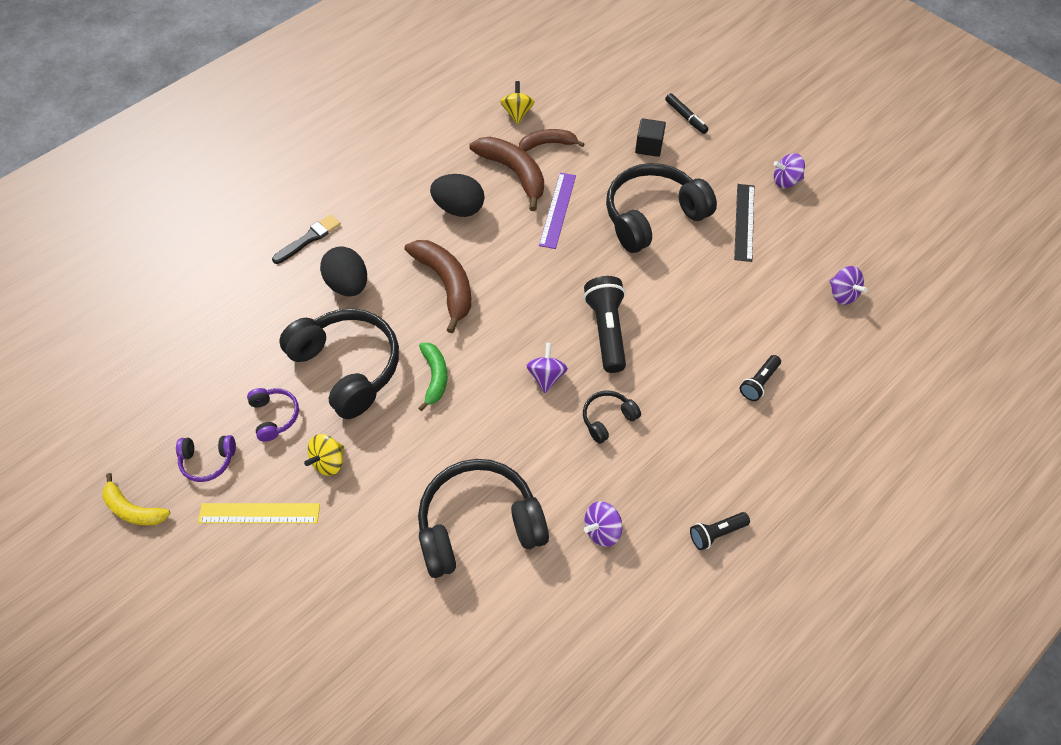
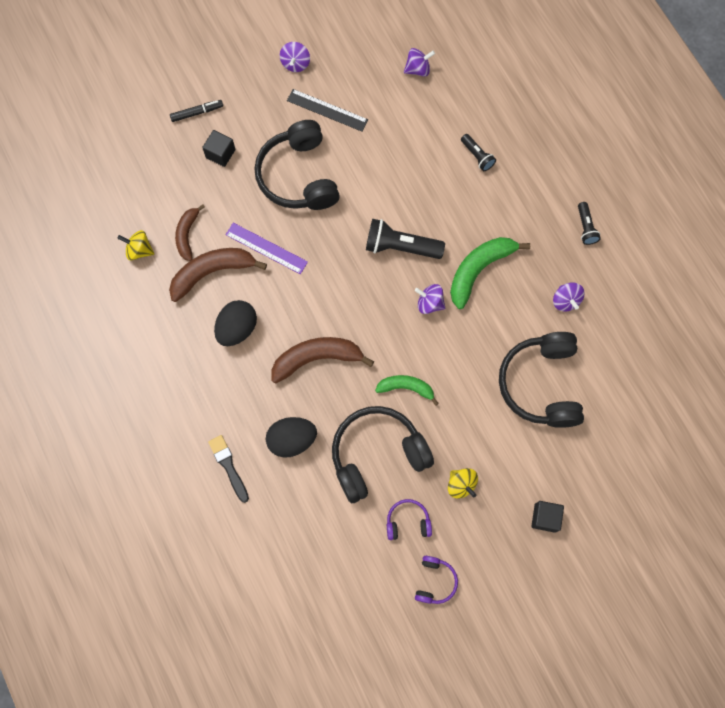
camera: 75 degrees left, 15 degrees up
(134, 509) = (463, 646): yellow banana -> none
(259, 513) = (492, 545): yellow ruler -> none
(303, 568) = (545, 518): none -> black cube
(608, 419) = (479, 270): black headphones -> green banana

